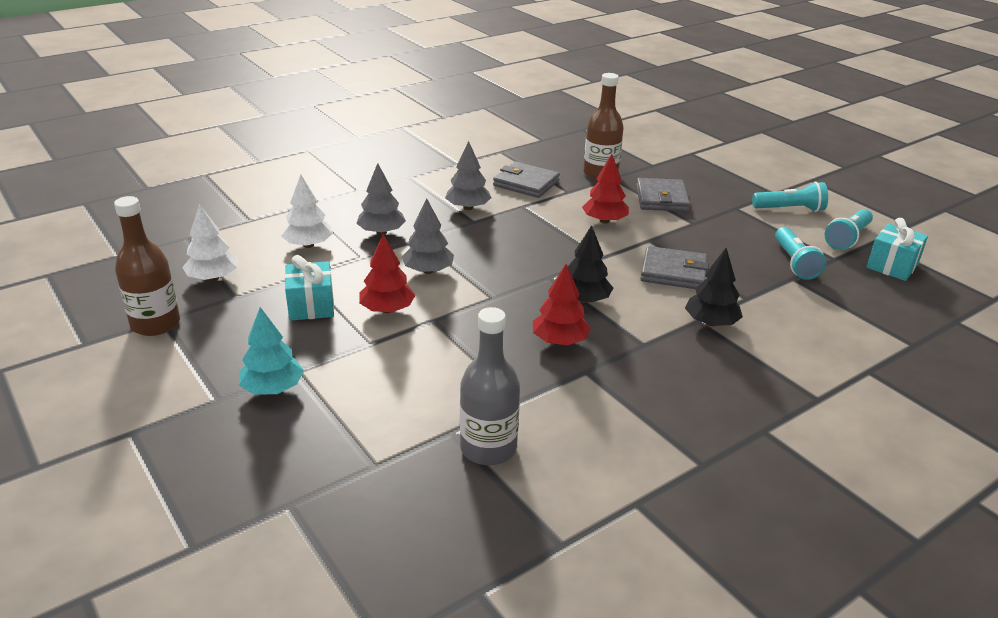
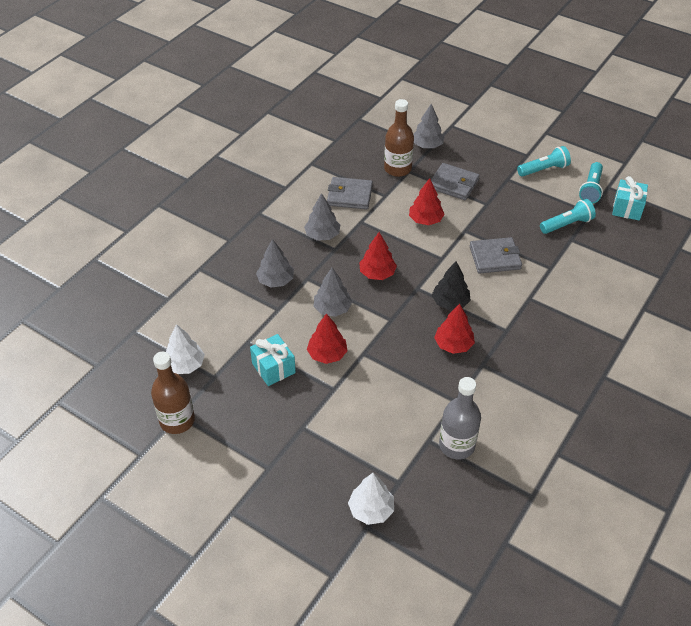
camera: 20 degrees left, 15 degrees up
(272, 388) = (297, 447): turquoise tree -> none
(308, 245) = (231, 310): white tree -> white tree (371, 509)
(508, 253) = (377, 273): none -> red tree
(650, 163) = (427, 145): none -> grey tree
(661, 198) = (453, 184): grey wallet -> grey wallet turned 45 degrees counterclockwise
(711, 323) = (538, 297): black tree -> none
(794, 263) = (567, 224): turquoise flashlight -> turquoise flashlight turned 90 degrees counterclockwise

